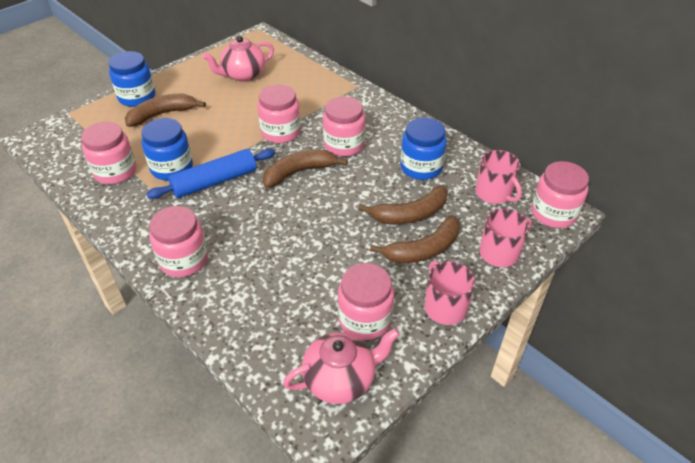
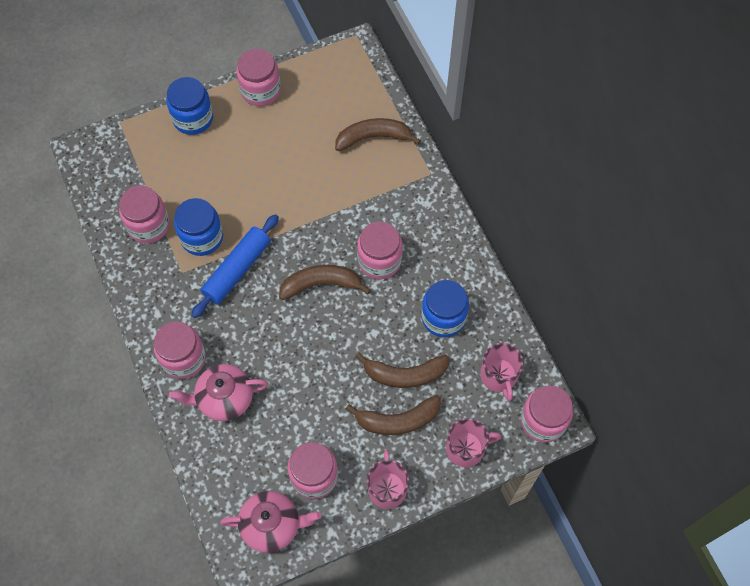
camera: 20 degrees right, 20 degrees up
(162, 114) = (212, 155): brown banana -> brown banana (373, 137)
(214, 181) = (237, 270): blue rolling pin -> blue rolling pin turned 45 degrees counterclockwise
(243, 75) = (313, 115): pink teapot -> pink teapot (224, 399)
(281, 132) = (323, 221): pink jar -> pink jar (260, 90)

